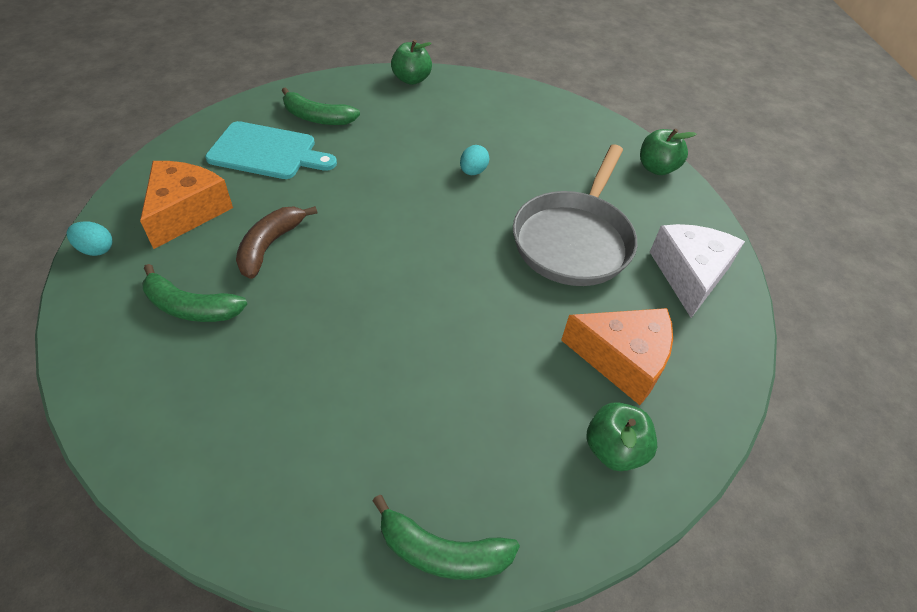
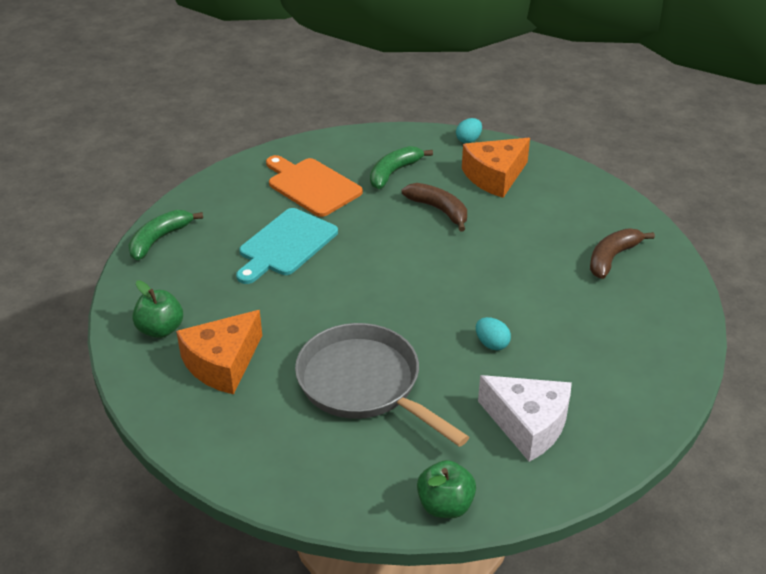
camera: 115 degrees right, 10 degrees down
(186, 212) = (495, 177): orange cheese -> orange cheese turned 105 degrees clockwise
(243, 392) = (311, 186): none -> orange cutting board
(267, 152) = (562, 222): turquoise cutting board -> turquoise cutting board (286, 245)
(317, 118) = (612, 258): green banana -> brown banana
(411, 79) = (680, 339): green apple -> none
(689, 275) = (278, 452): white cheese -> white cheese (528, 424)

